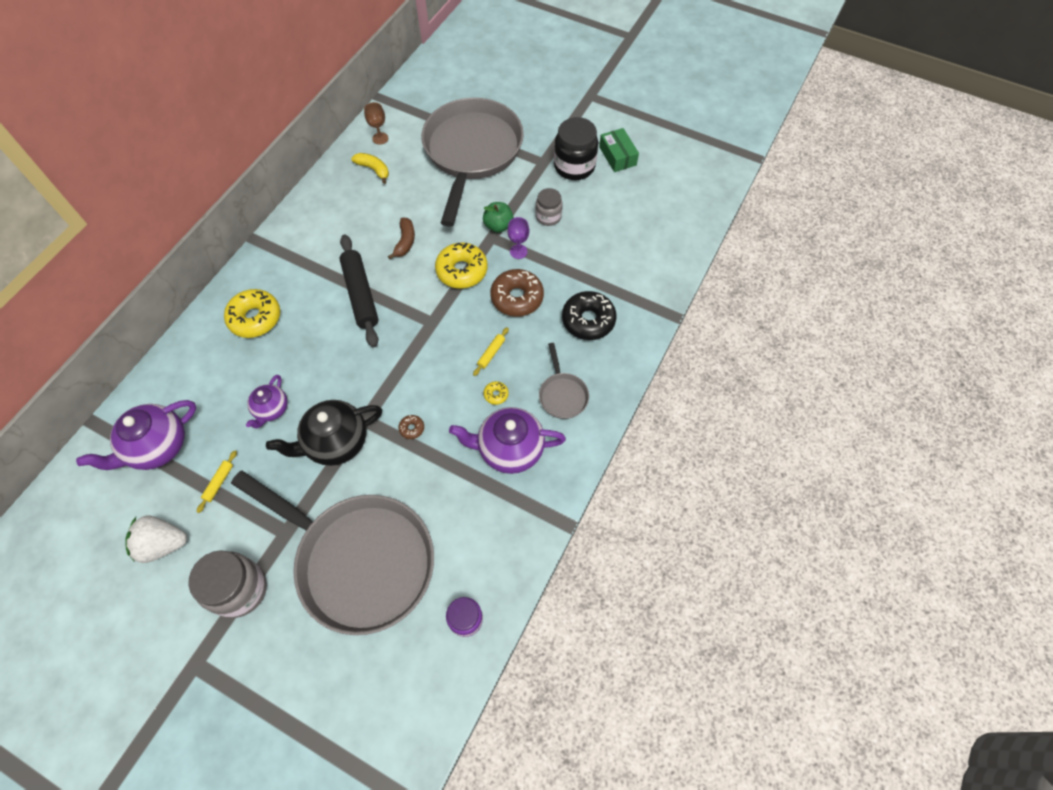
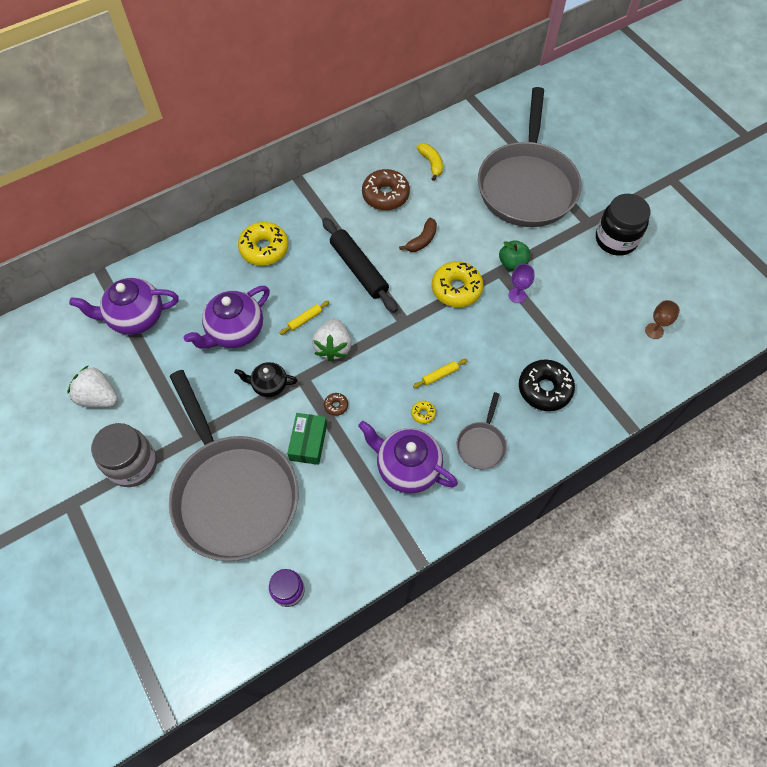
camera: 30 degrees right, 0 degrees up
(219, 482) = (164, 370): yellow rolling pin -> yellow rolling pin (305, 319)
(271, 409) = (235, 331): purple teapot -> purple teapot, size x1.70
(336, 442) = (269, 385): black teapot -> black teapot, size x0.59
(361, 294) = (359, 269): black rolling pin -> black rolling pin turned 45 degrees counterclockwise
(378, 377) = (333, 347): none -> white strawberry
(380, 138) = (453, 138): brown goblet -> brown goblet (654, 331)
(472, 152) = (527, 185): grey pan -> grey pan turned 150 degrees clockwise
(517, 298) = (491, 337): brown donut -> brown donut (385, 195)
(548, 217) = (563, 276): grey jar -> none
(617, 156) = (664, 248): green box -> green box (308, 442)

